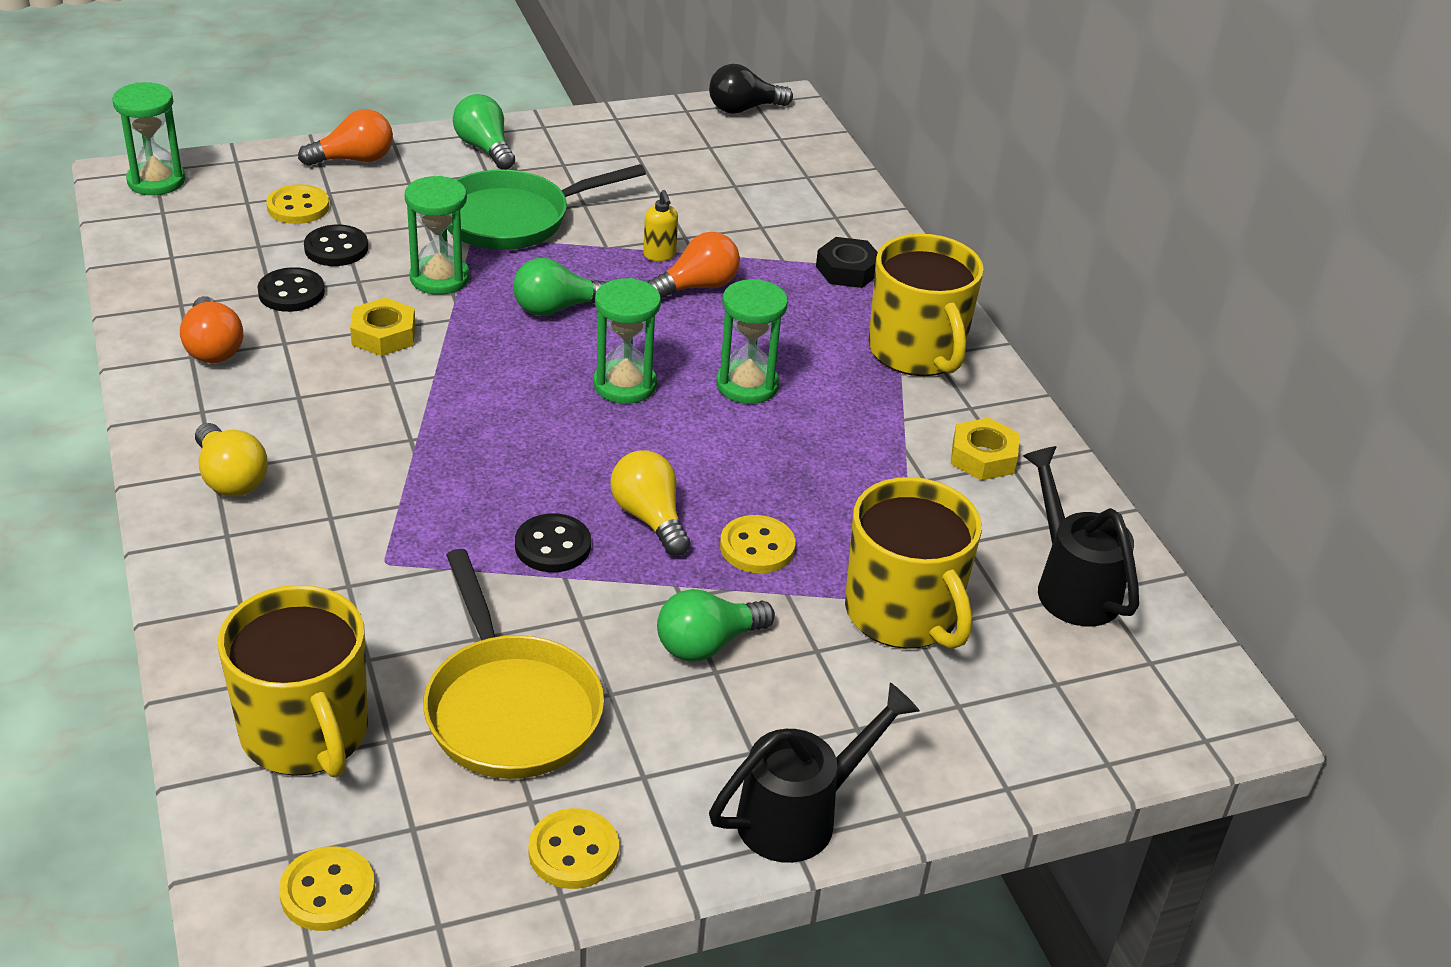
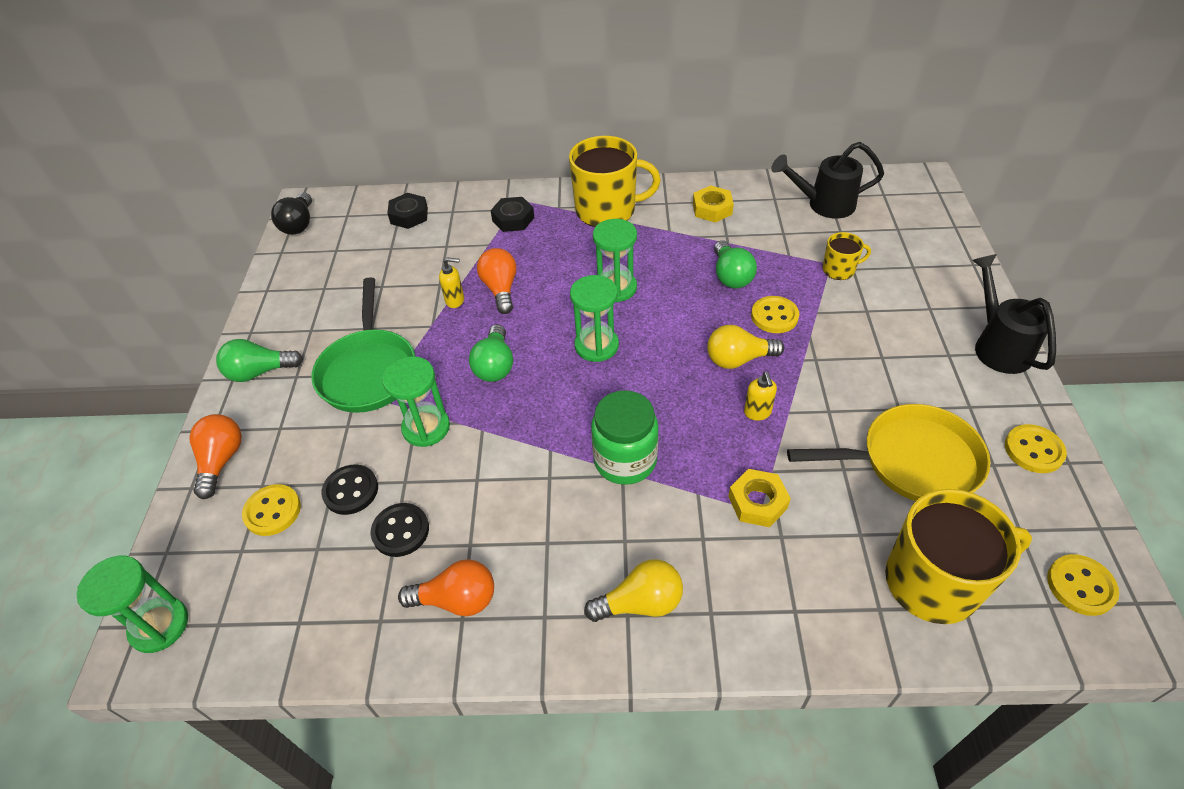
camera: 65 degrees left, 10 degrees up
(383, 335) = (486, 474): yellow nut -> yellow nut (757, 502)
(434, 437) = (625, 460): none -> green jar
(553, 546) = (757, 413): black button -> yellow soap dispenser
(707, 644) = (858, 355): green light bulb -> green light bulb (731, 276)
(806, 184) = (409, 215): none -> black nut
(903, 613) = (839, 270): yellow mug -> yellow mug, size x0.49

